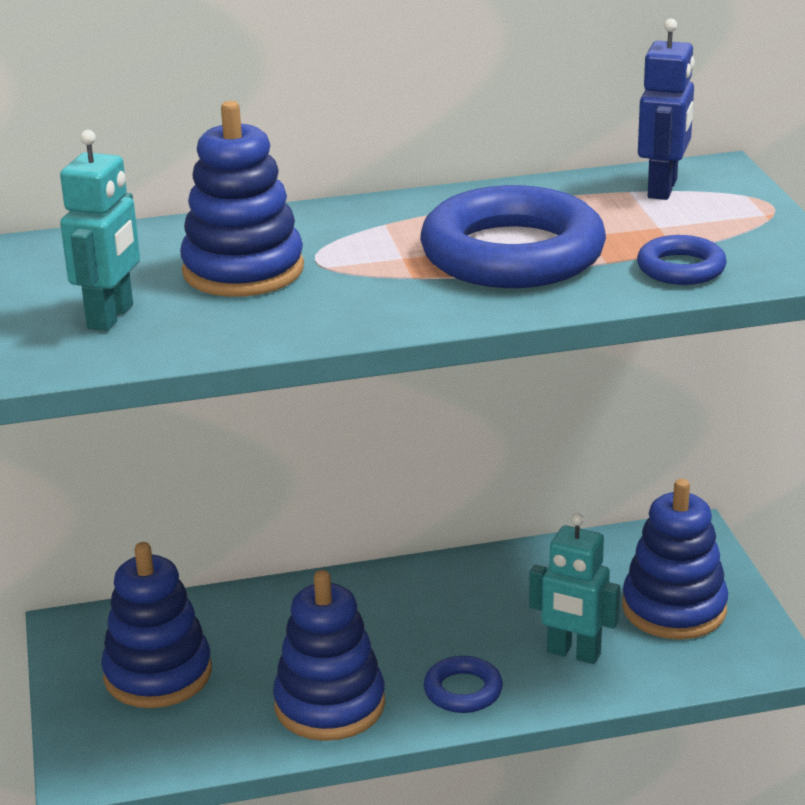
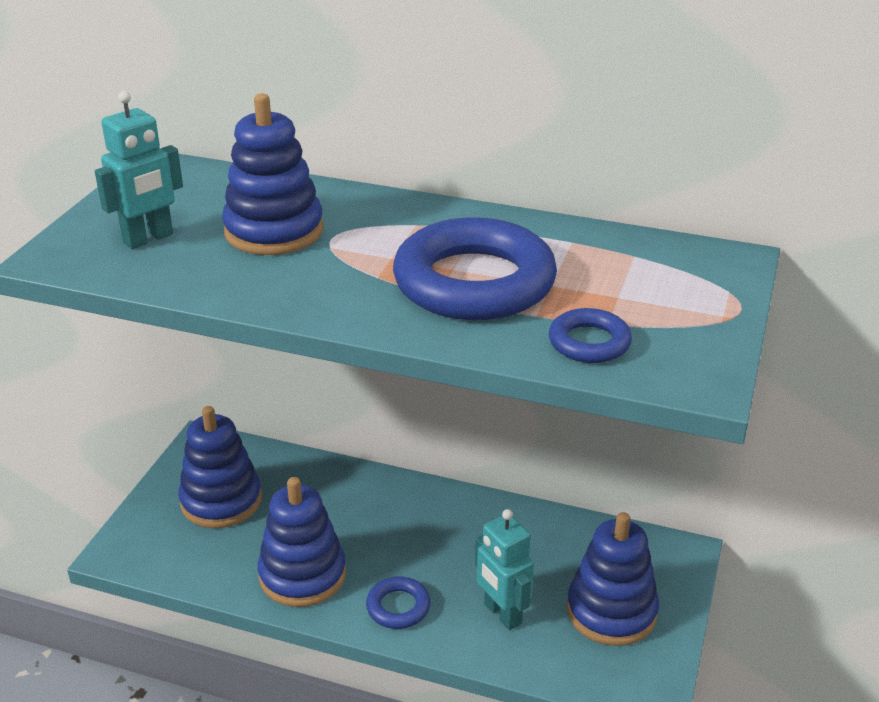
camera: 30 degrees right, 5 degrees up
(663, 189) = (665, 263): blue robot -> none

